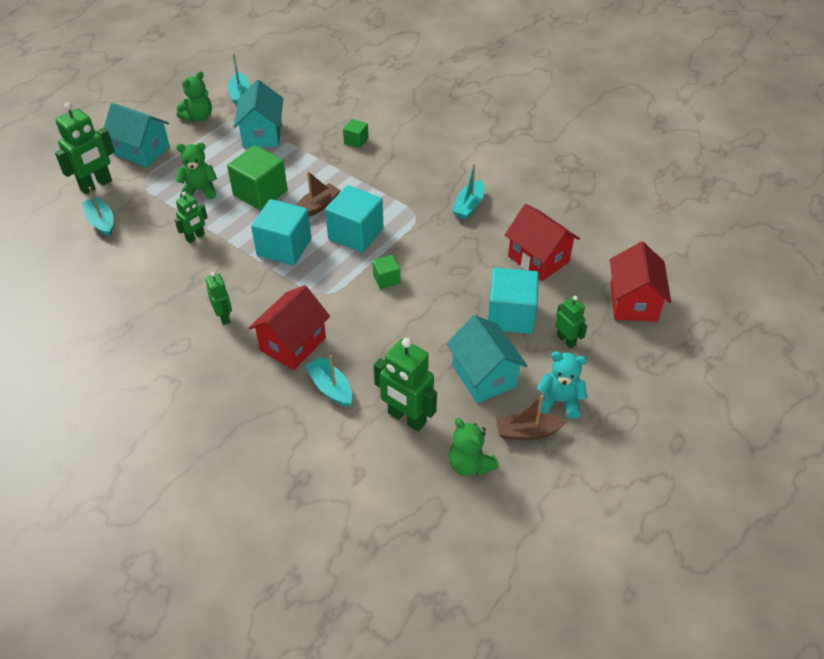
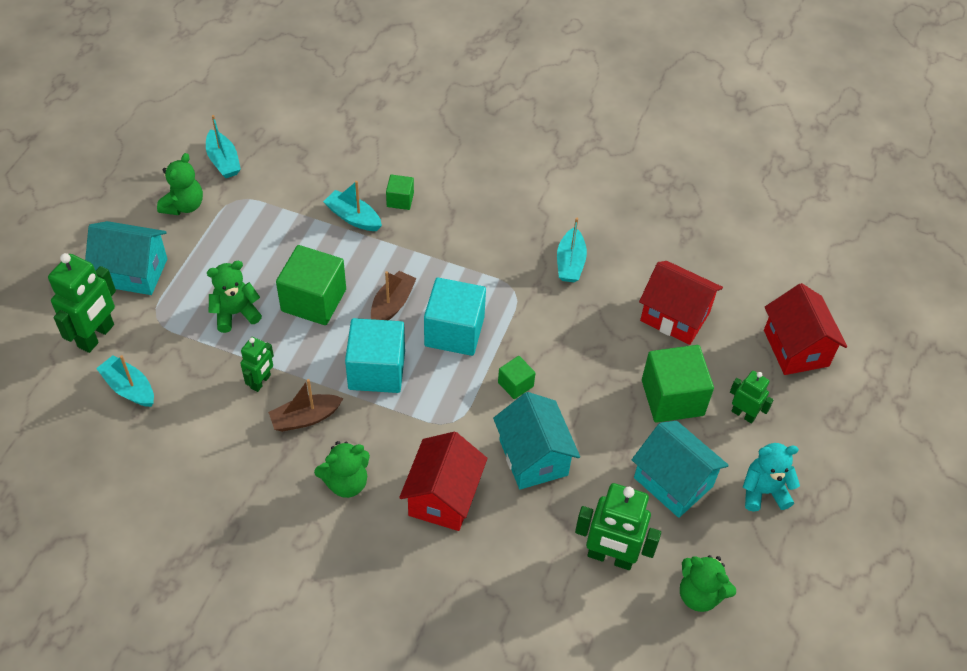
camera: 20 degrees left, 5 degrees up
(224, 317) = (346, 482): green robot -> green teddy bear
(262, 134) = (278, 215): turquoise house -> turquoise house (533, 457)
(330, 387) = (510, 542): turquoise boat -> turquoise boat (353, 217)
(510, 315) = (672, 398): turquoise cube -> green cube
(527, 432) = (744, 538): brown boat -> brown boat (305, 418)

